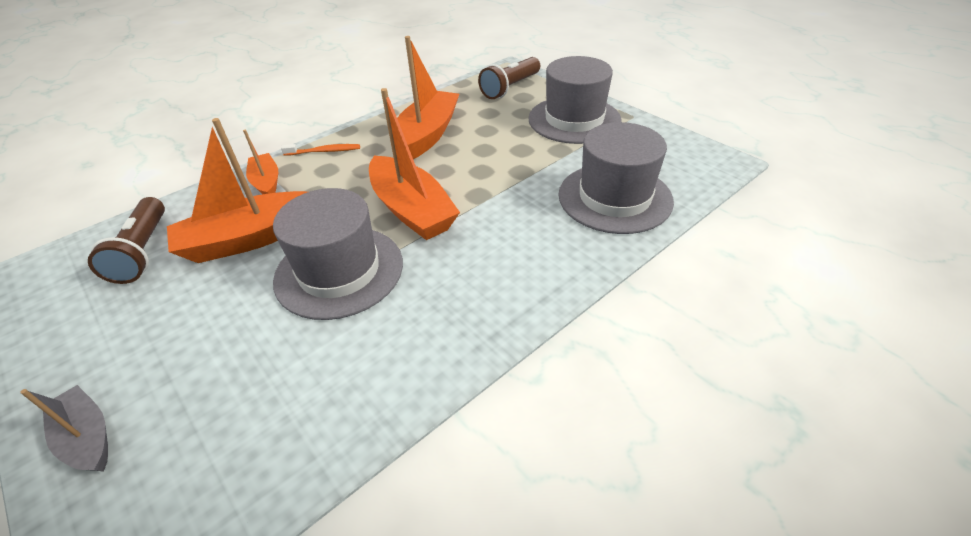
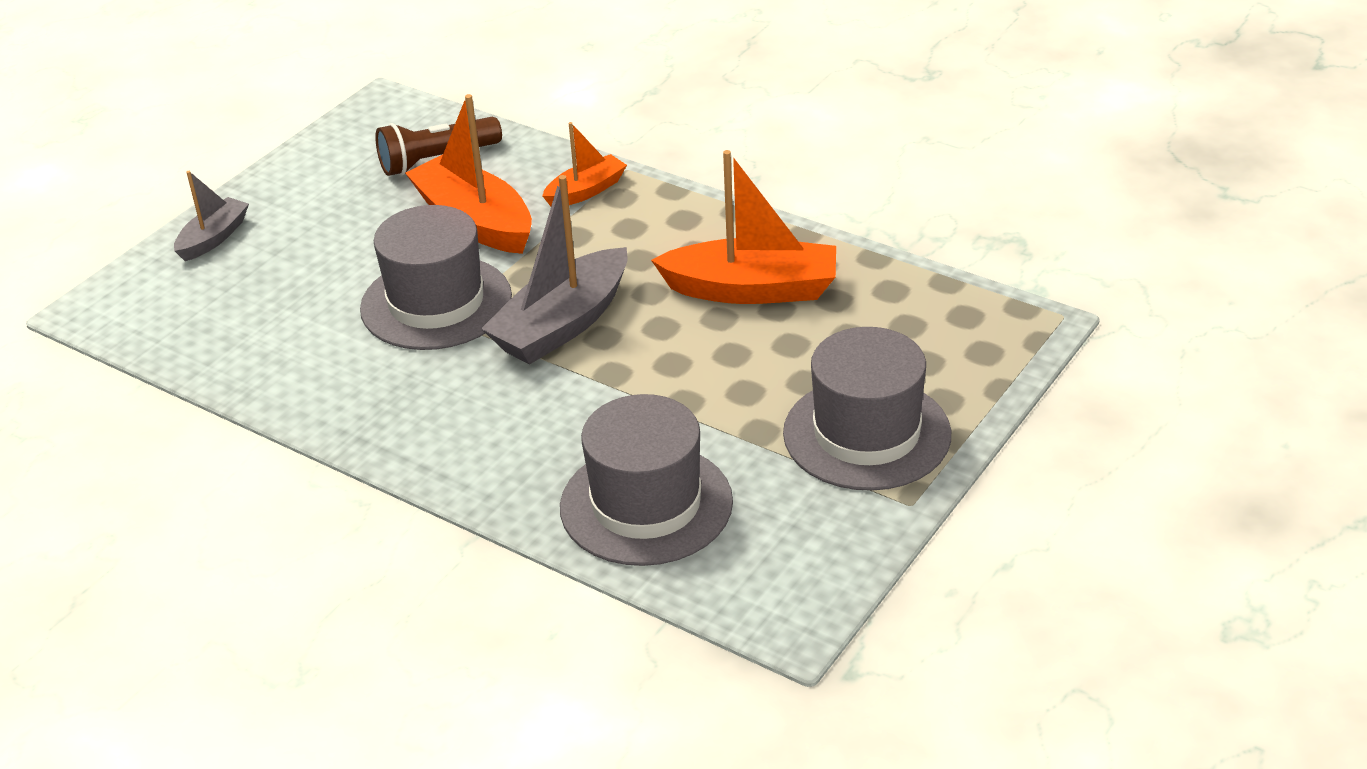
camera: 75 degrees right, 5 degrees down
(324, 151) = (673, 211): orange toothbrush -> none
(412, 210) = (562, 324): orange boat -> grey boat
(510, 88) = (953, 341): brown flashlight -> none

